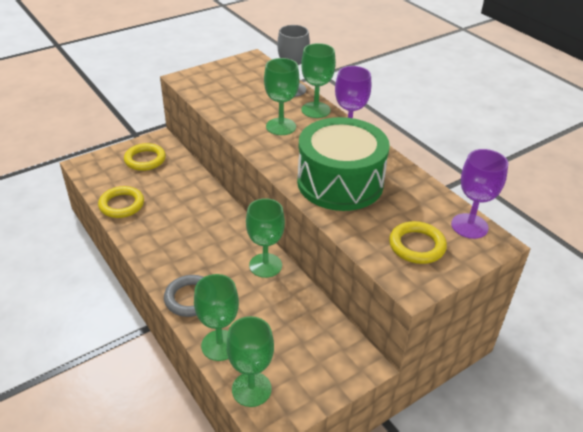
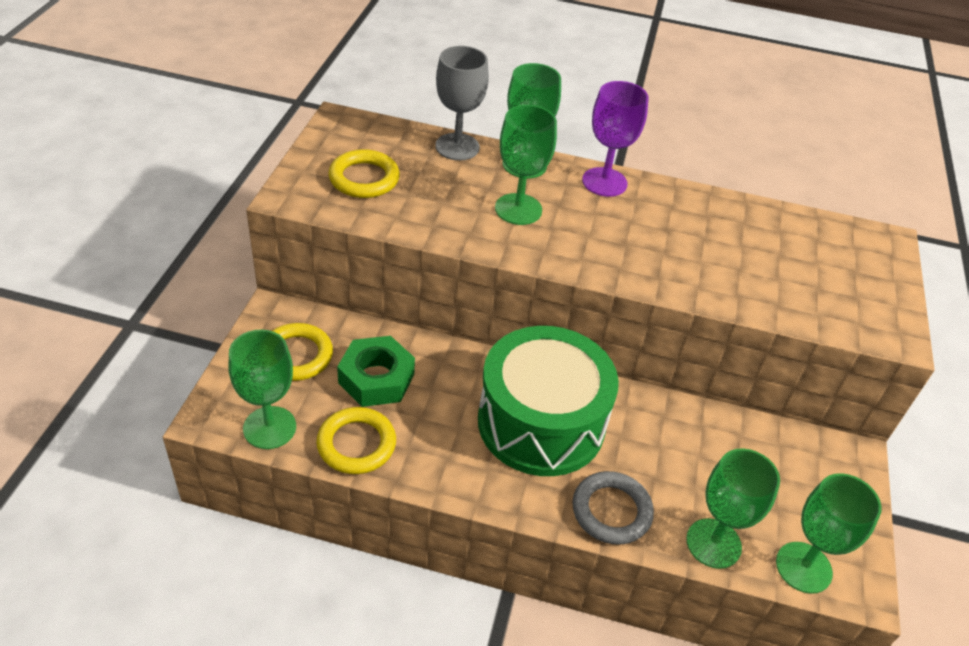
camera: 45 degrees left, 5 degrees up
(164, 185) = (376, 378): none -> green nut
(265, 265) = (633, 410): green goblet -> green goblet (269, 427)
(340, 182) = (679, 252): green drum -> green drum (541, 422)
(417, 246) = (840, 286): yellow ring -> yellow ring (364, 178)
(469, 226) = (848, 234): purple goblet -> none

